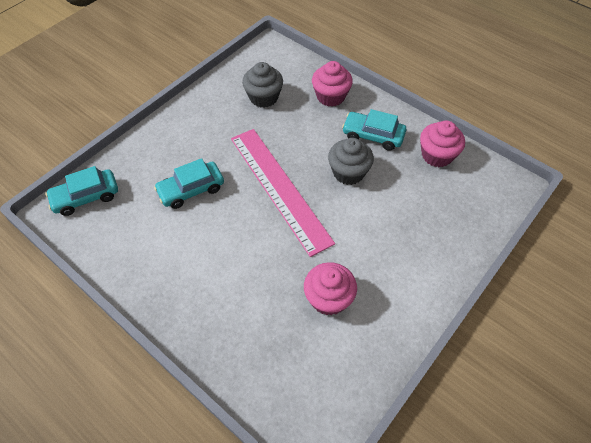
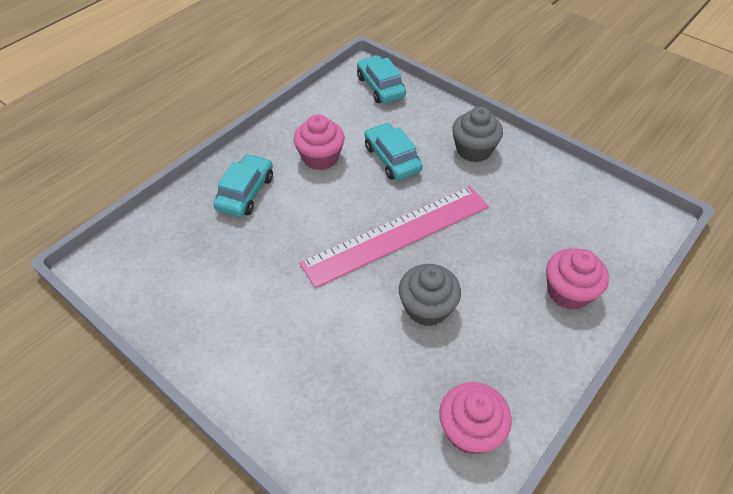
camera: 90 degrees right, 5 degrees down
(263, 97) = (548, 216): grey cupcake -> grey cupcake (473, 150)
(328, 298) = (245, 280): pink cupcake -> pink cupcake (320, 158)
(373, 136) = (498, 342): turquoise car -> turquoise car (245, 192)

